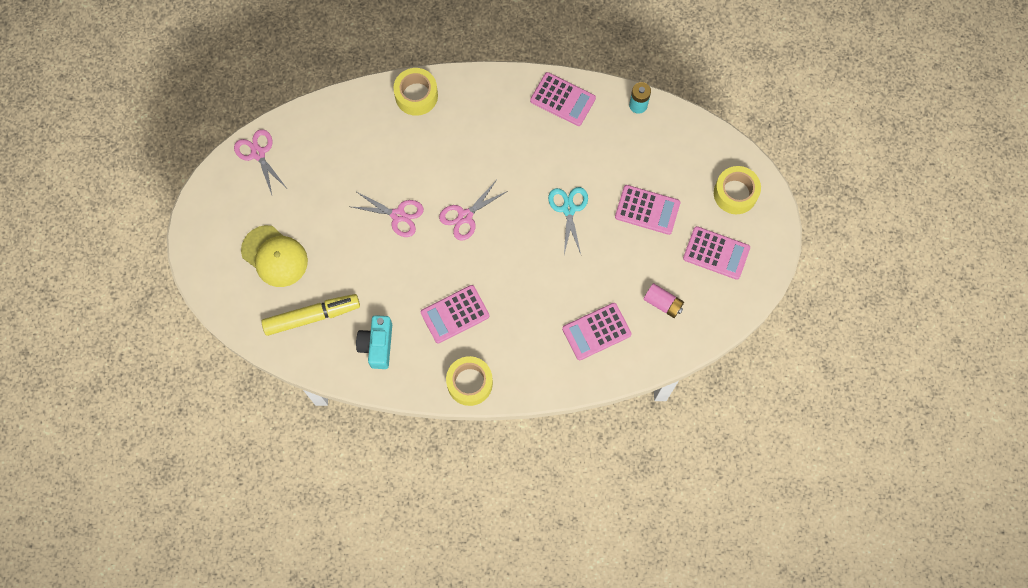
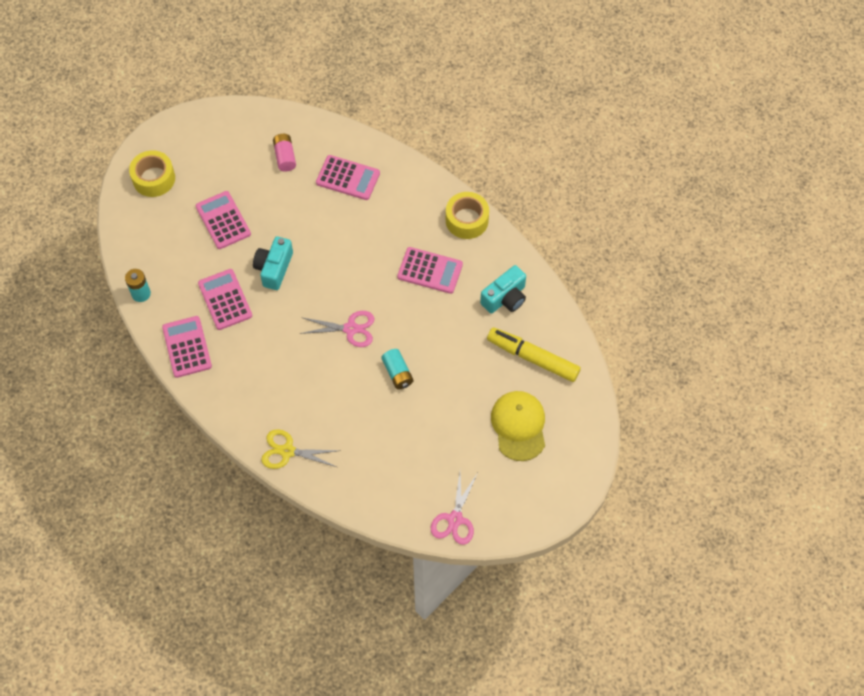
camera: 135 degrees left, 10 degrees down
(398, 215) = (397, 373): pink scissors -> turquoise battery
(416, 95) = (287, 451): yellow tape -> yellow scissors
(568, 209) = (274, 268): turquoise scissors -> turquoise camera
(716, 253) = (213, 155): pink calculator -> pink calculator (225, 299)

